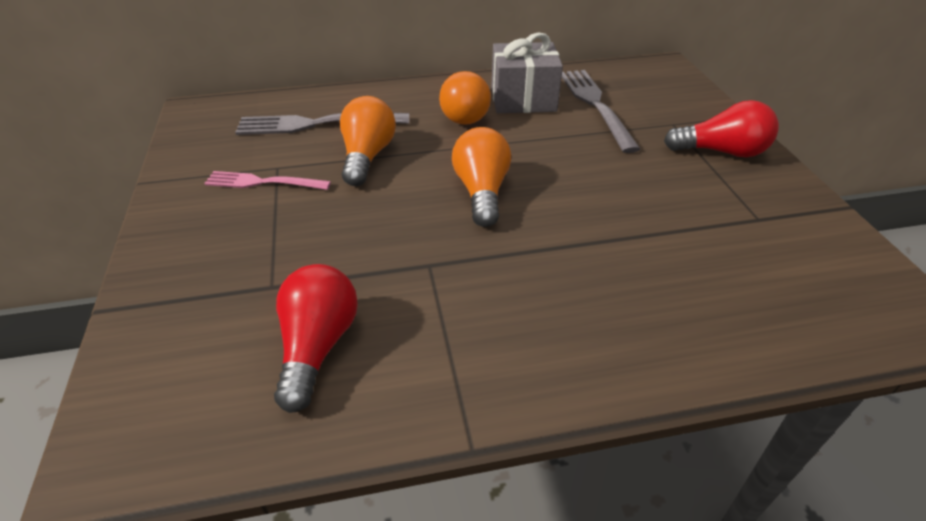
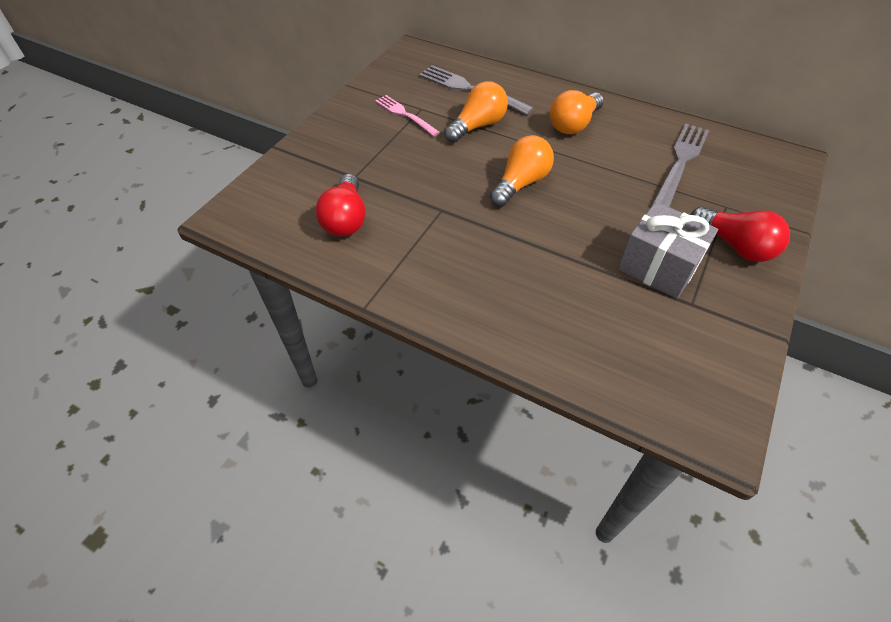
camera: 40 degrees right, 10 degrees up
(317, 346) = (345, 219): red light bulb -> red light bulb turned 135 degrees clockwise
(523, 99) = (629, 133): grey gift -> grey gift (658, 267)

